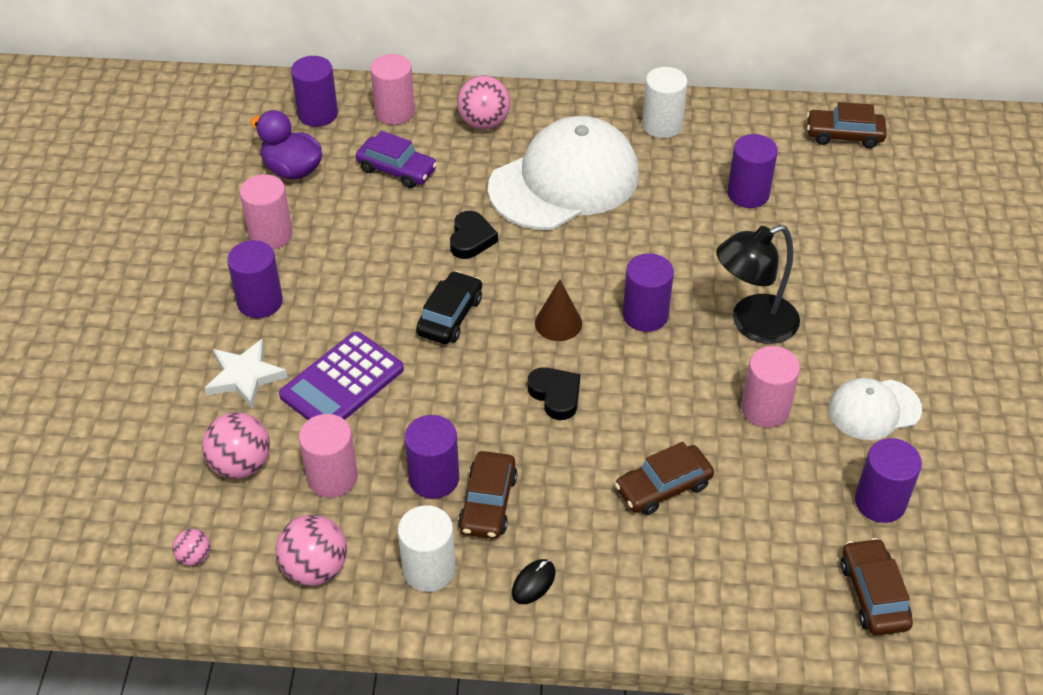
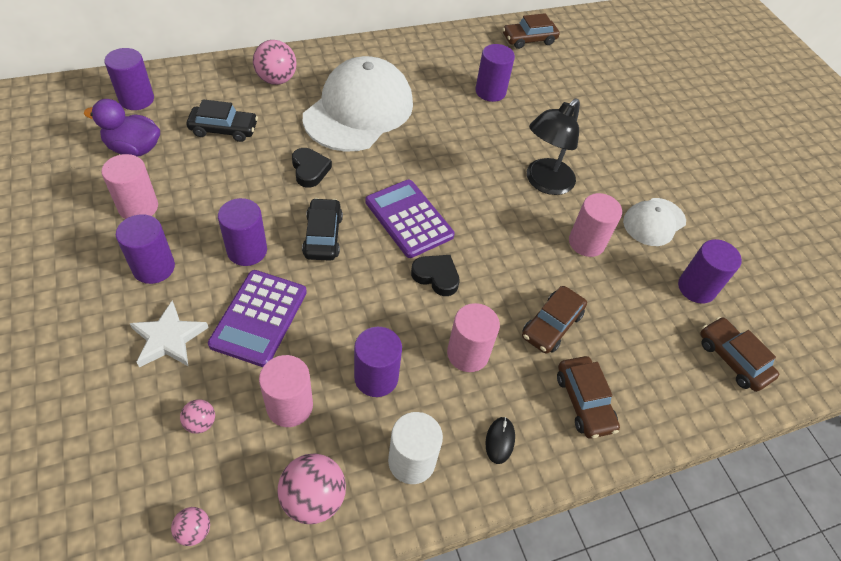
camera: 30 degrees left, 5 degrees up
(241, 465) = (200, 423): pink ball -> pink ball, size x0.53
(394, 112) = (201, 85): pink cylinder -> pink cylinder (468, 354)
(397, 169) = (224, 129): purple car -> black car
(488, 503) = (430, 384): brown car -> brown car (584, 402)
(558, 323) = (409, 219): brown cone -> purple calculator
(645, 315) = (468, 196): purple cylinder -> purple cylinder (247, 250)
(662, 125) = (407, 56): white cylinder -> none

